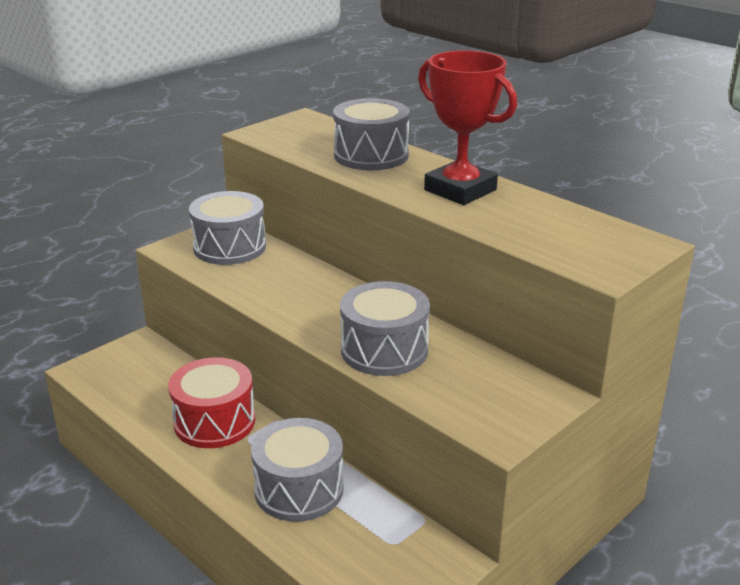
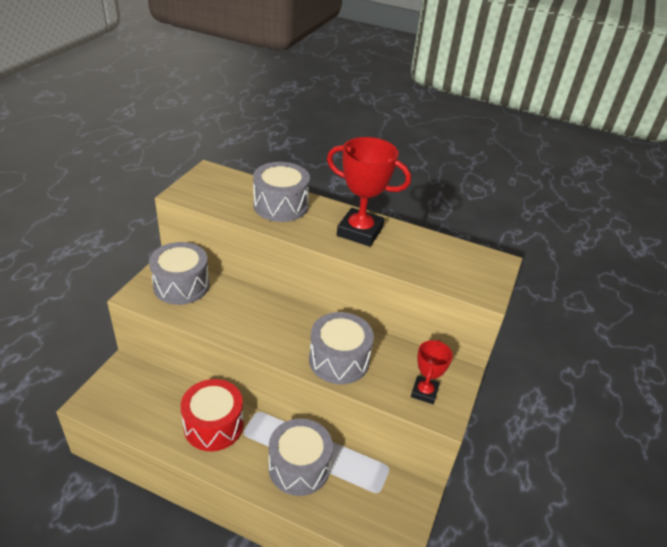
camera: 25 degrees left, 10 degrees up
(486, 405) = (424, 392): none -> red trophy

